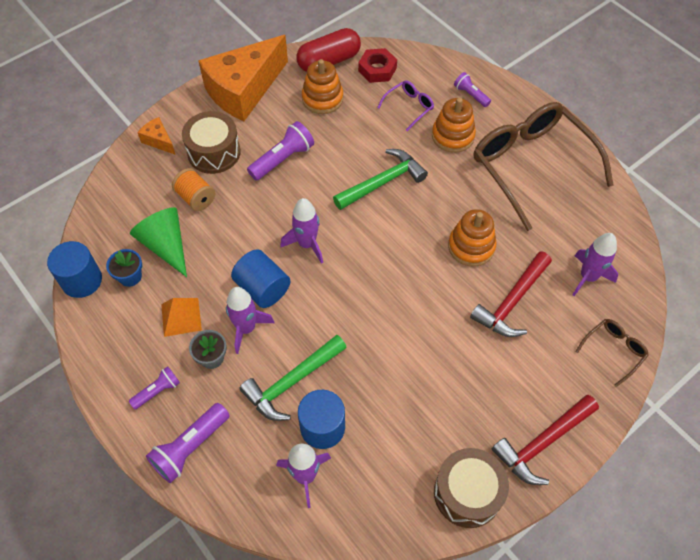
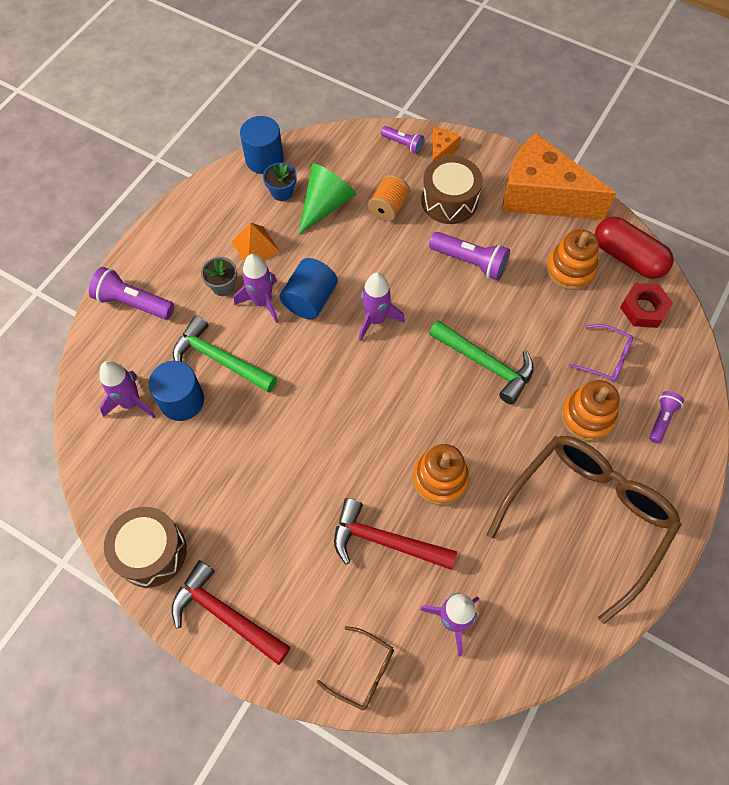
camera: 70 degrees right, 5 degrees up
(157, 391) = (177, 258): purple flashlight -> purple flashlight (403, 144)

